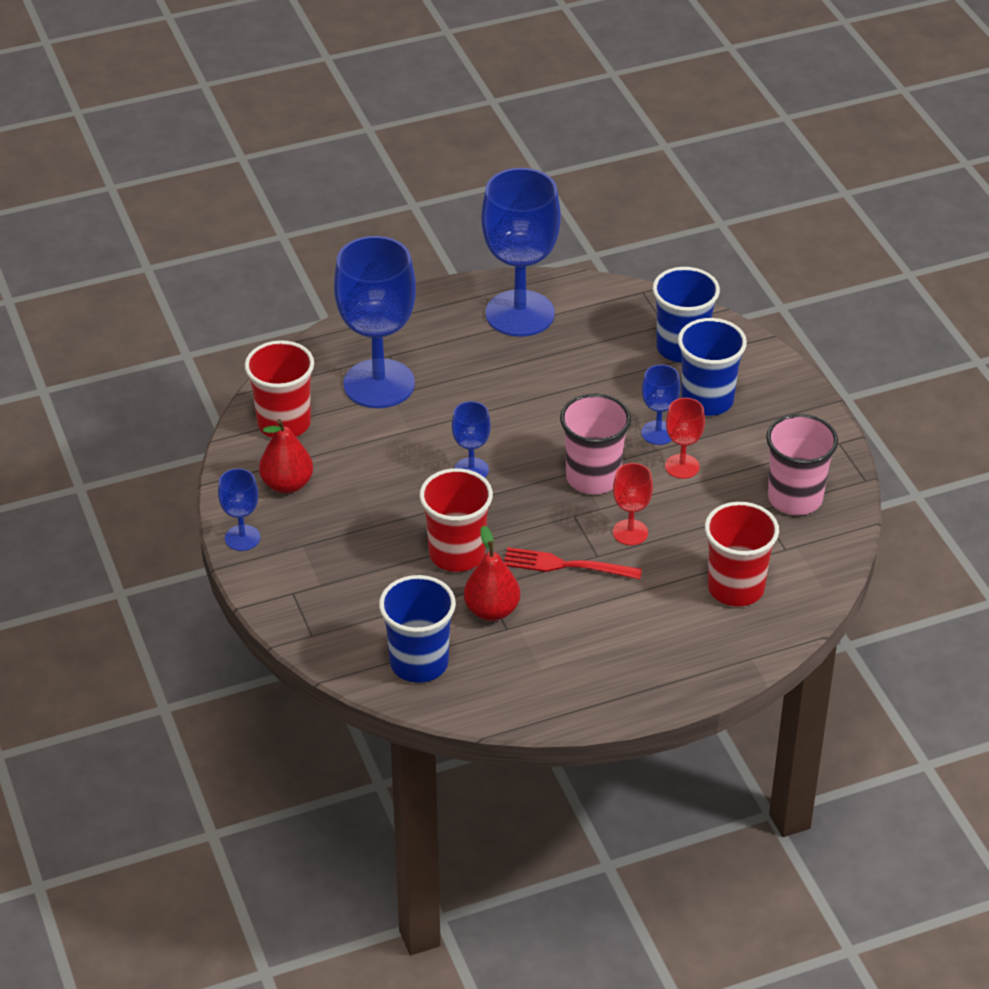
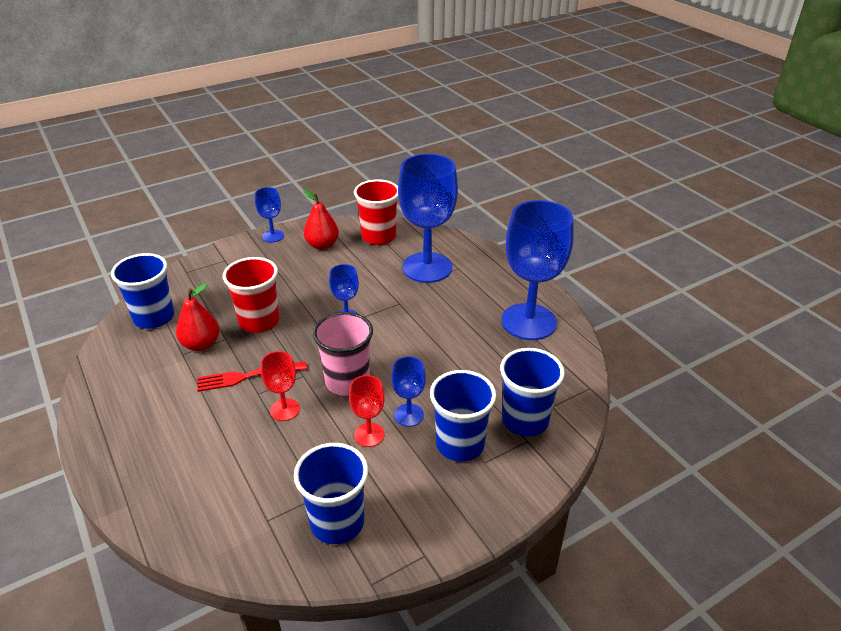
camera: 80 degrees right, 5 degrees down
(565, 565) = (247, 376): red fork -> red fork turned 105 degrees counterclockwise
(736, 588) = (216, 486): red cup -> none
(795, 498) = (337, 522): pink cup -> blue cup

